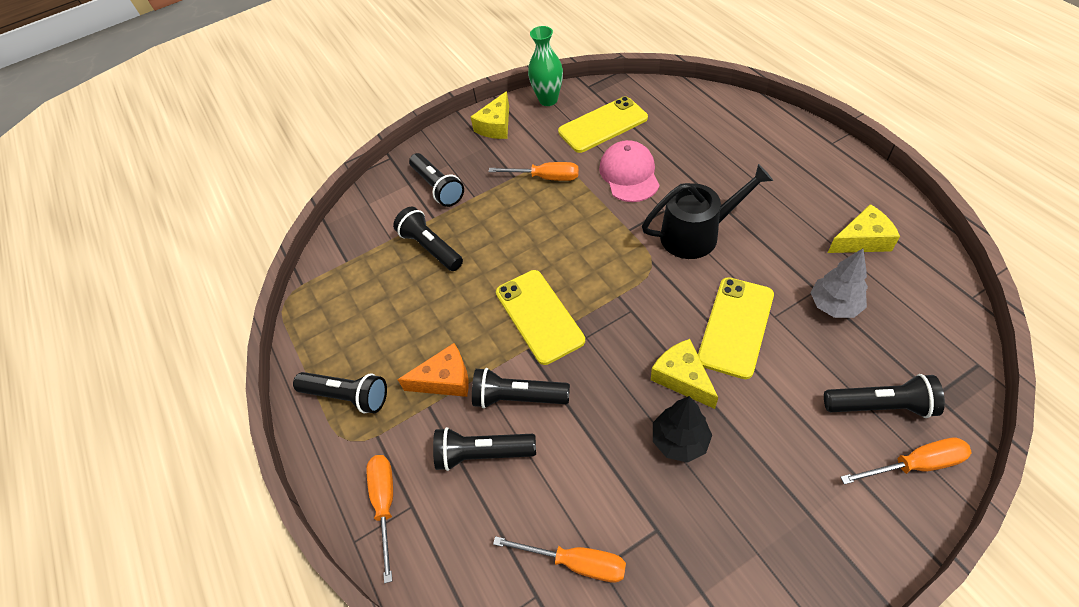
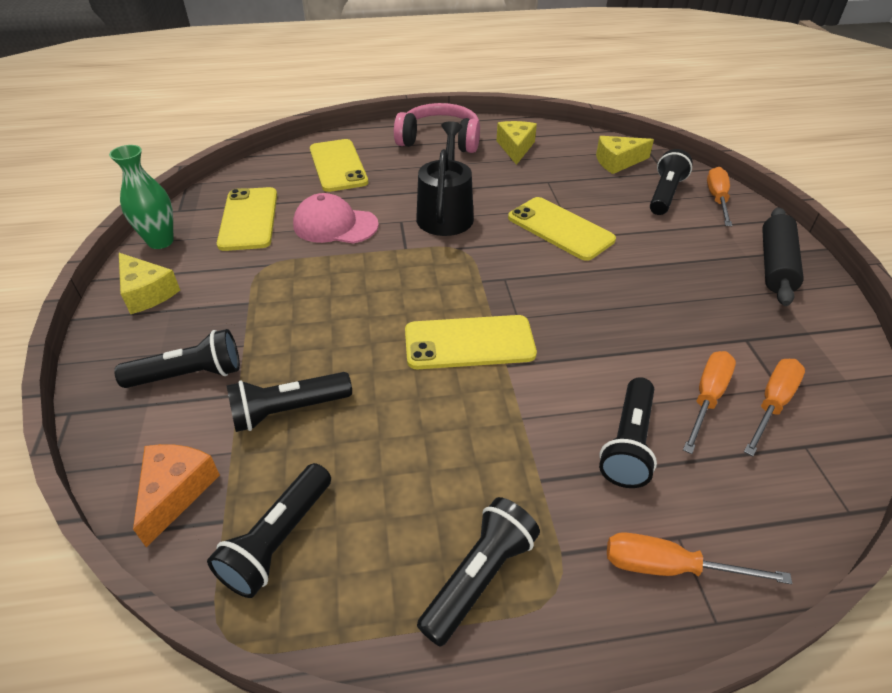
camera: 75 degrees left, 10 degrees down
(445, 380) = (510, 452): orange cheese -> orange cheese (176, 492)
(518, 397) = (566, 391): black flashlight -> black flashlight (278, 539)
(545, 177) = (277, 279): orange screwdriver -> orange screwdriver (707, 398)
(679, 441) = (661, 297): black tree -> none
(682, 378) = (597, 274): yellow cheese -> yellow cheese (617, 162)
(714, 133) = (338, 166): none -> yellow phone
(811, 548) = (775, 265): none -> black rolling pin
(821, 177) = (440, 140): none -> pink headphones
(834, 305) = (567, 180): grey tree -> none

